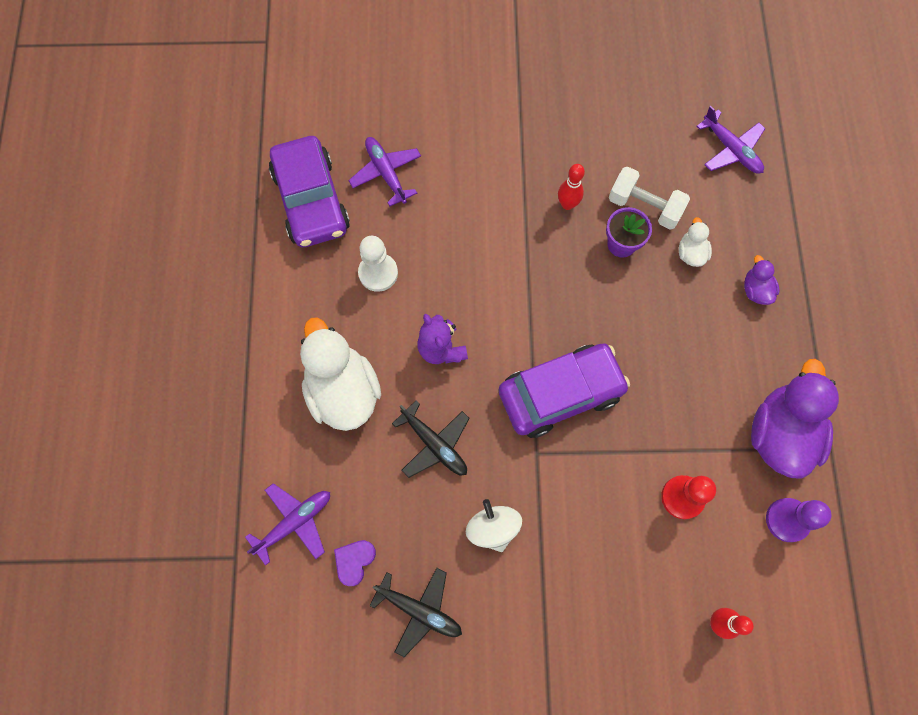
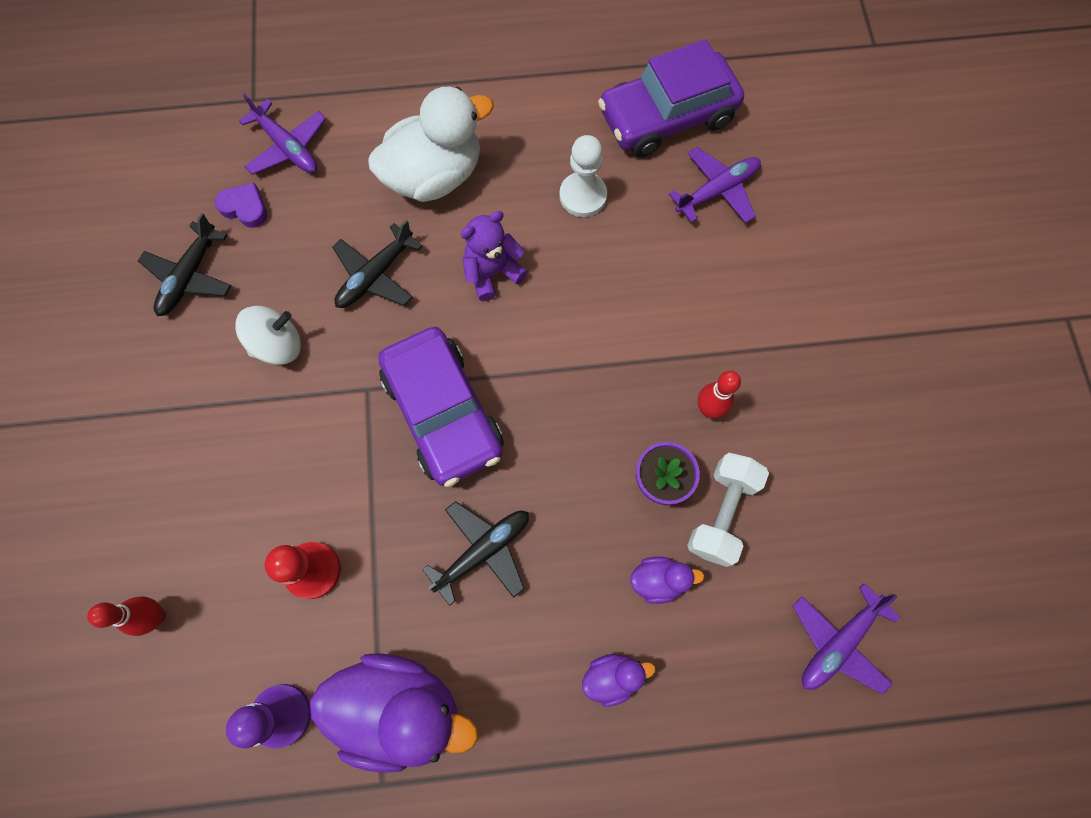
camera: 85 degrees right, 0 degrees up
(669, 370) = (483, 551): none -> black plane
(691, 253) = (658, 580): white duck -> purple duck

